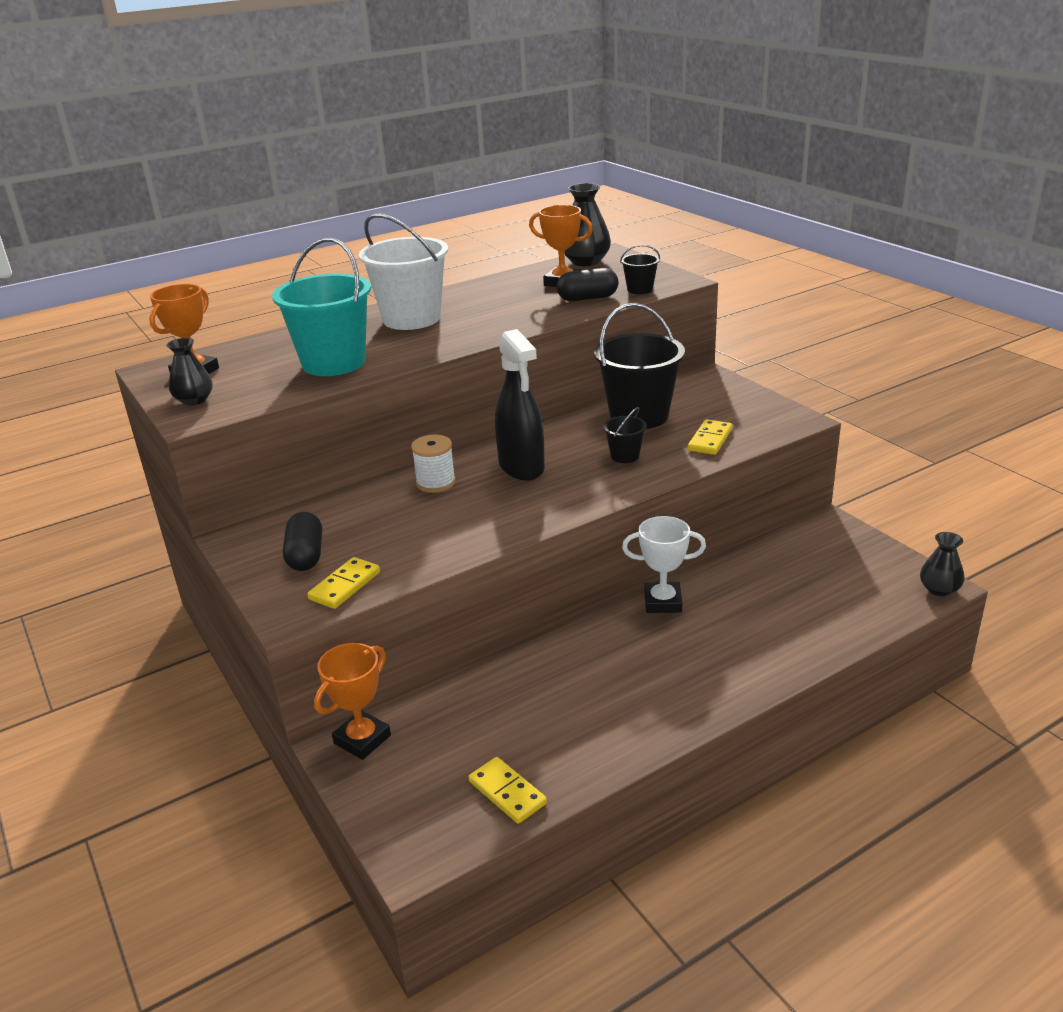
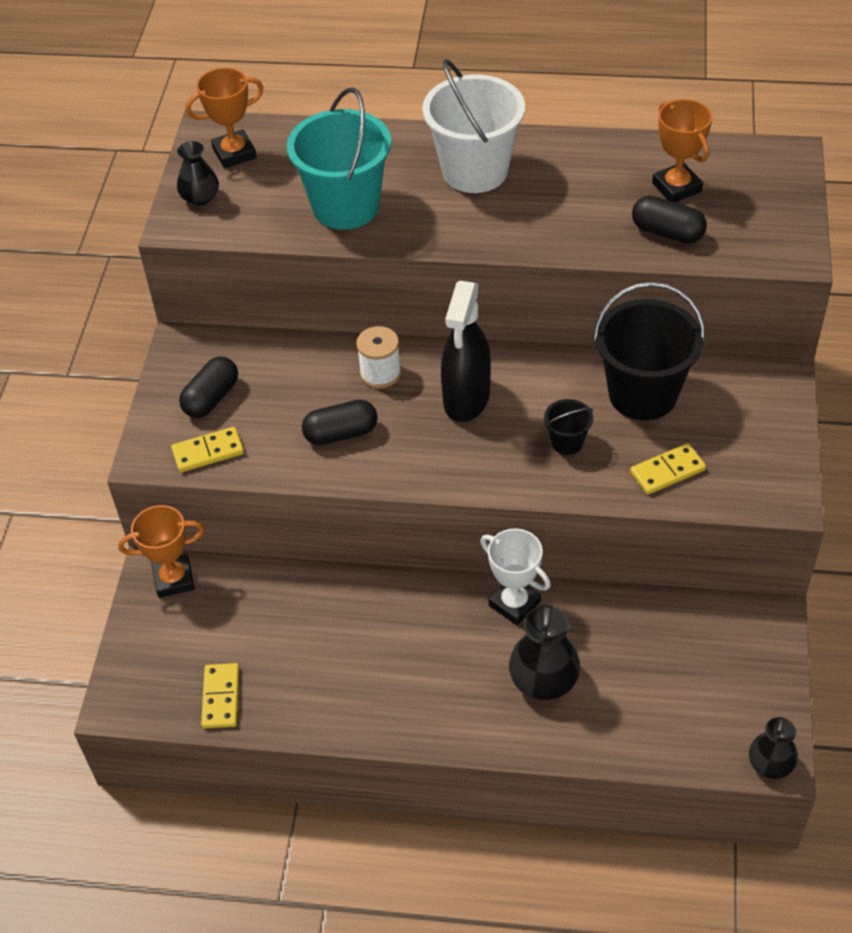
camera: 40 degrees right, 20 degrees up
(449, 525) = (341, 433): none -> black capsule
(585, 261) = (744, 160): black vase -> black vase (543, 680)
(640, 289) = (735, 247): black bucket -> none

